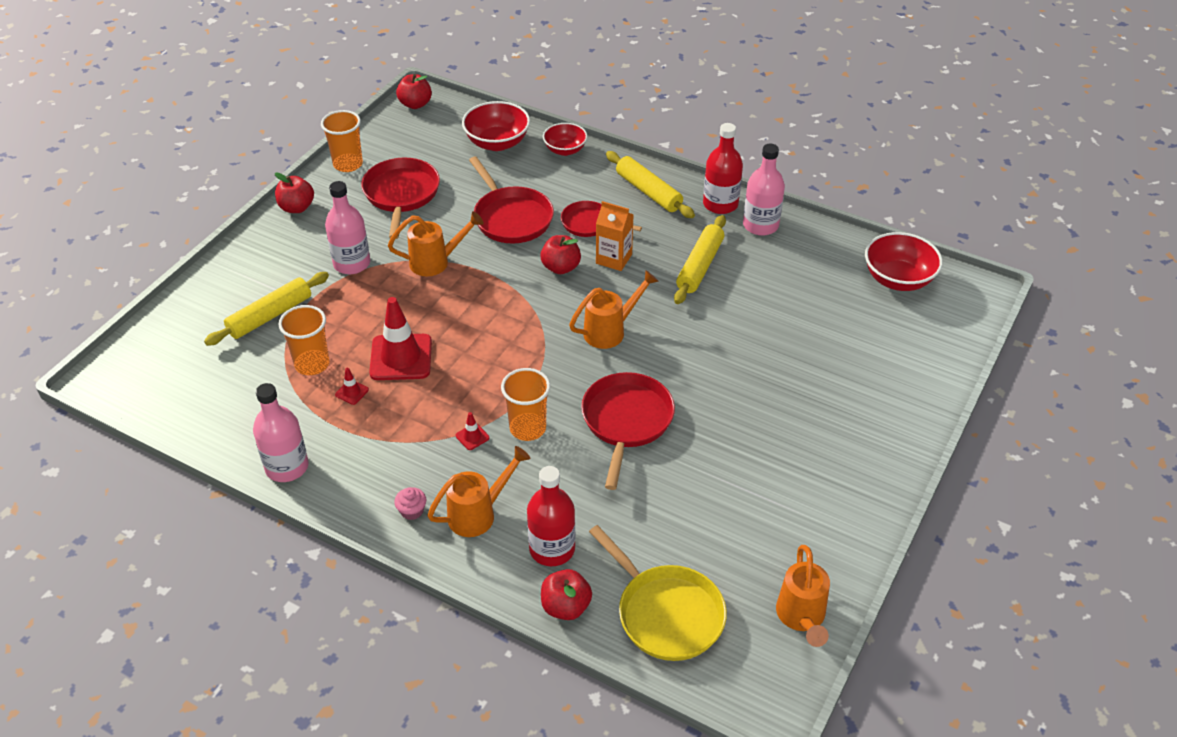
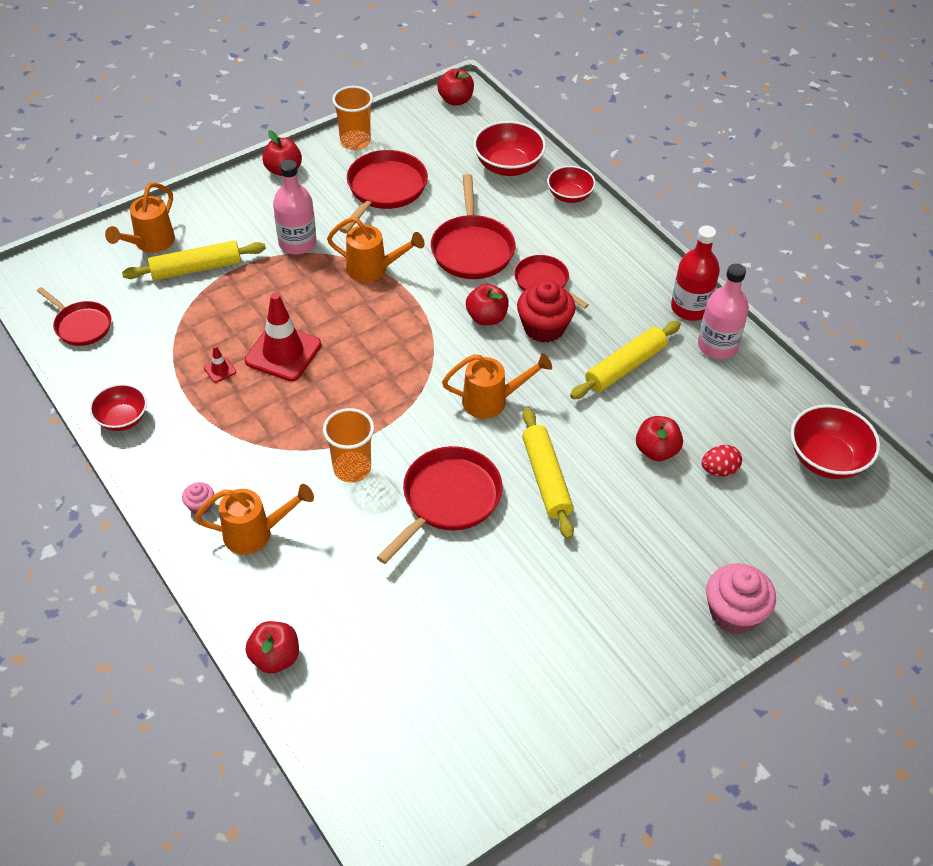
camera: 25 degrees right, 5 degrees up
(190, 402) = (81, 325): none -> red pan
(287, 467) = (122, 419): pink bottle -> red bowl
(312, 364) = (203, 329): orange cup -> none
(472, 437) = (297, 456): red traffic cone -> none
(552, 549) = (298, 596): red bottle -> none
(614, 259) = (544, 327): orange carton -> red cupcake
(648, 192) = (624, 269): yellow rolling pin -> yellow rolling pin (546, 478)
(666, 613) = (361, 706): yellow pan -> none
(767, 320) = (656, 450): none -> red apple
(801, 618) = (485, 771): orange watering can -> orange watering can (150, 244)
(824, 317) = (719, 470): none -> red egg
(907, 418) = (734, 613): none -> pink cupcake

